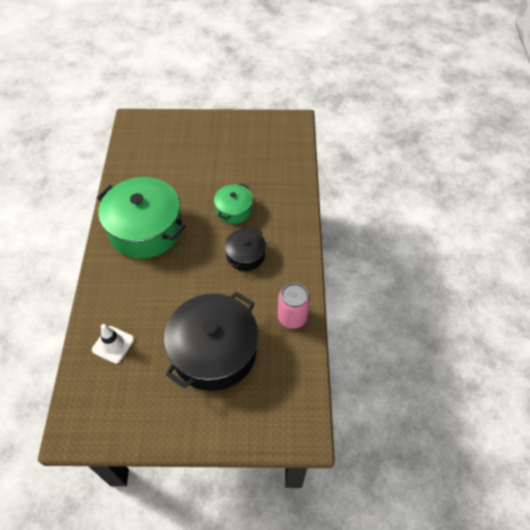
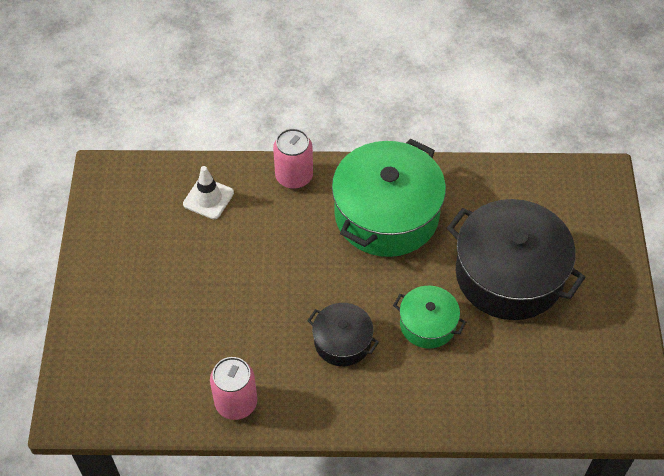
camera: 90 degrees right, 0 degrees up
(102, 285) = (294, 176): none -> pink can
(214, 351) = (190, 308): black pot -> black pot (509, 274)

